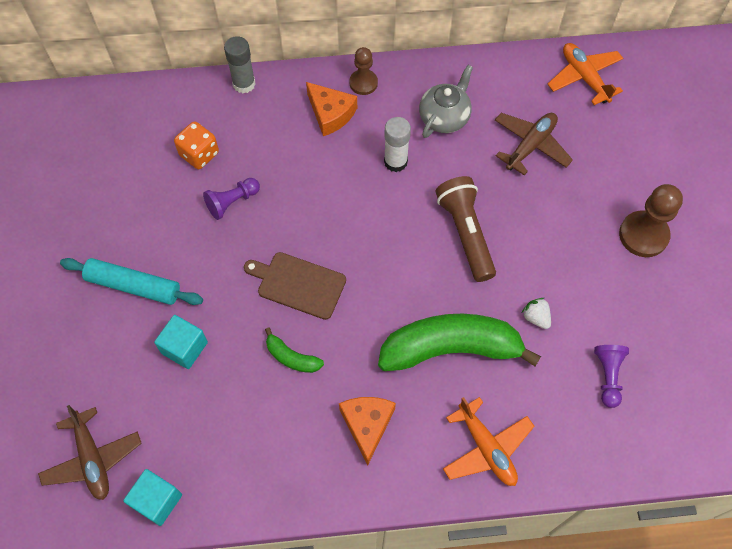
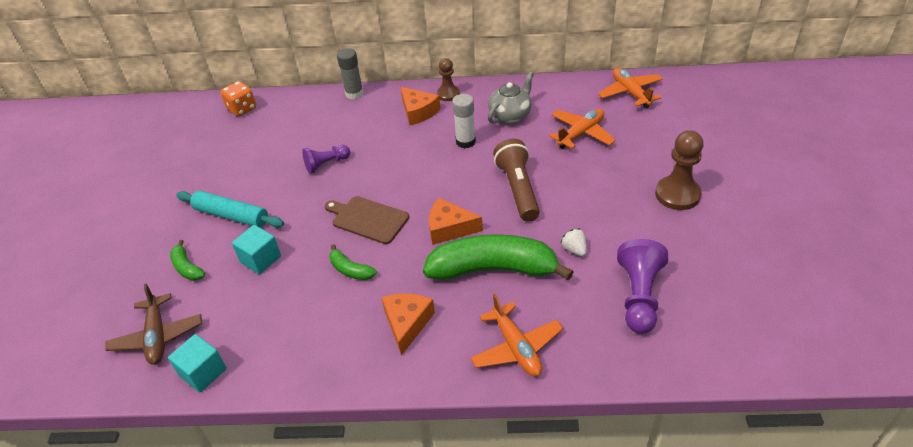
camera: 10 degrees right, 20 degrees down
(100, 364) = (187, 267): none -> green banana
(199, 154) = (308, 134): orange dice -> orange dice (242, 109)
(394, 294) = (449, 228): none -> orange cheese
(530, 145) = (581, 134): brown plane -> orange plane
(608, 376) = (639, 296): purple pawn -> purple pawn, size x1.58

